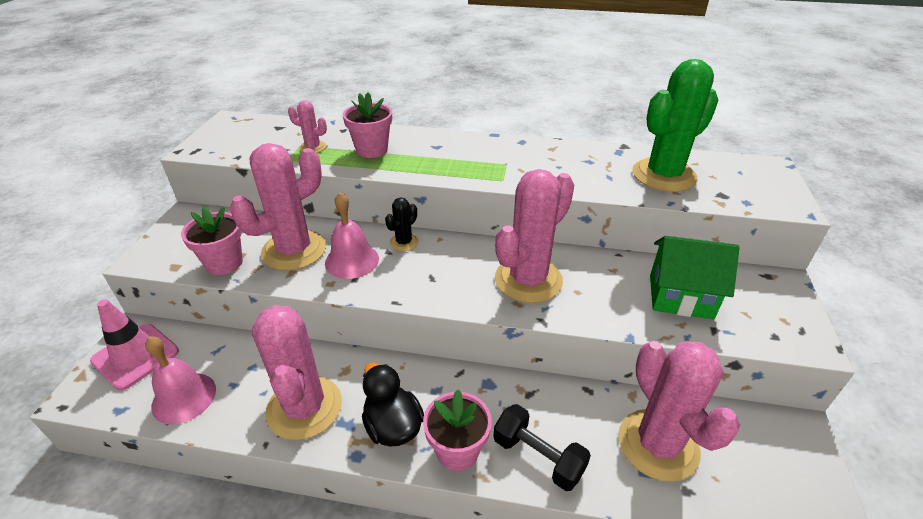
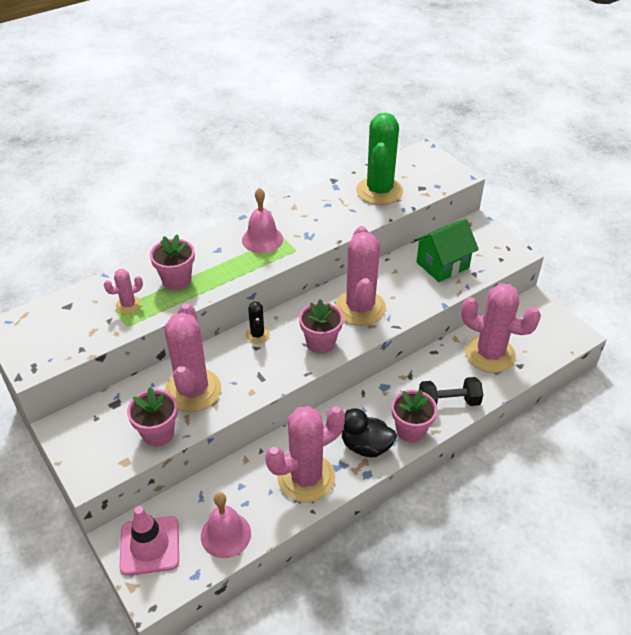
camera: 45 degrees left, 5 degrees up
(304, 407) = (306, 478): pink cactus -> pink cactus turned 60 degrees counterclockwise
(352, 260) = (242, 369): pink bell -> pink bell (262, 239)
(446, 285) = (320, 342): none -> pink flower pot

